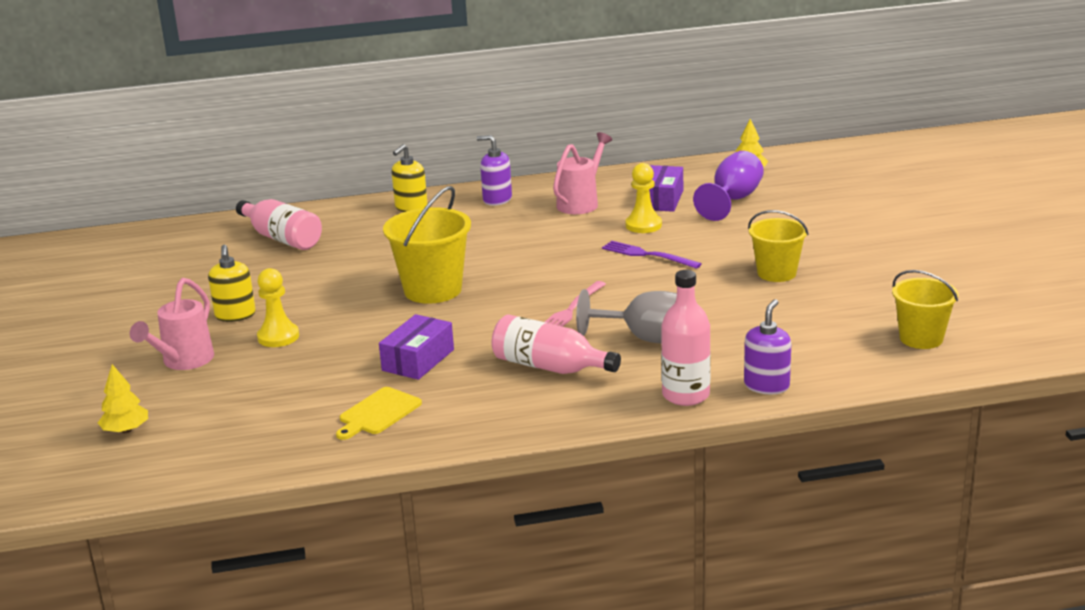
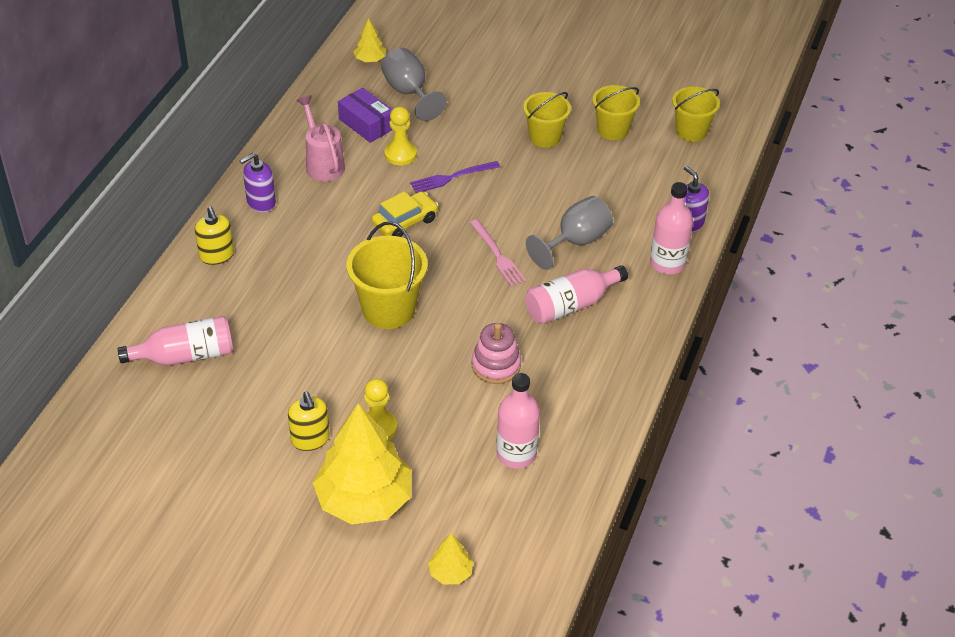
camera: 60 degrees left, 20 degrees up
(184, 361) = (364, 500): pink watering can -> yellow tree
(235, 315) = (310, 439): yellow soap dispenser -> yellow soap dispenser turned 45 degrees clockwise
(309, 410) = (516, 454): none -> pink bottle
(378, 413) = (555, 419): yellow cutting board -> none
(418, 360) = (496, 365): purple box -> pink stacking toy
(556, 257) = (405, 222): none -> yellow car
(732, 200) = (409, 93): purple goblet -> grey goblet
(847, 299) = (613, 130): none -> yellow bucket

